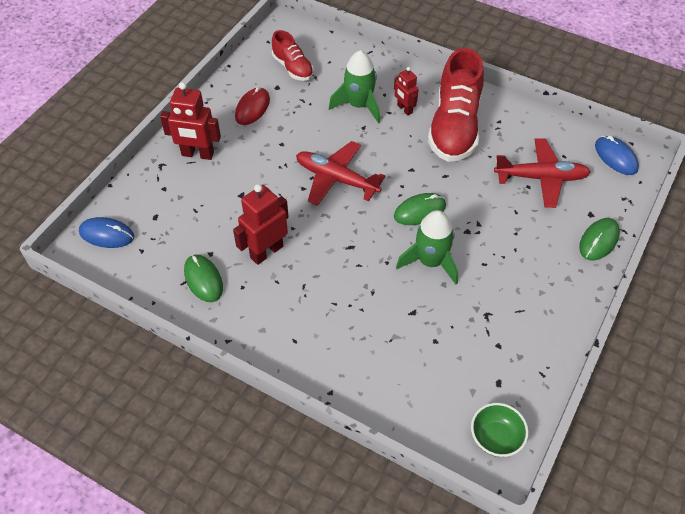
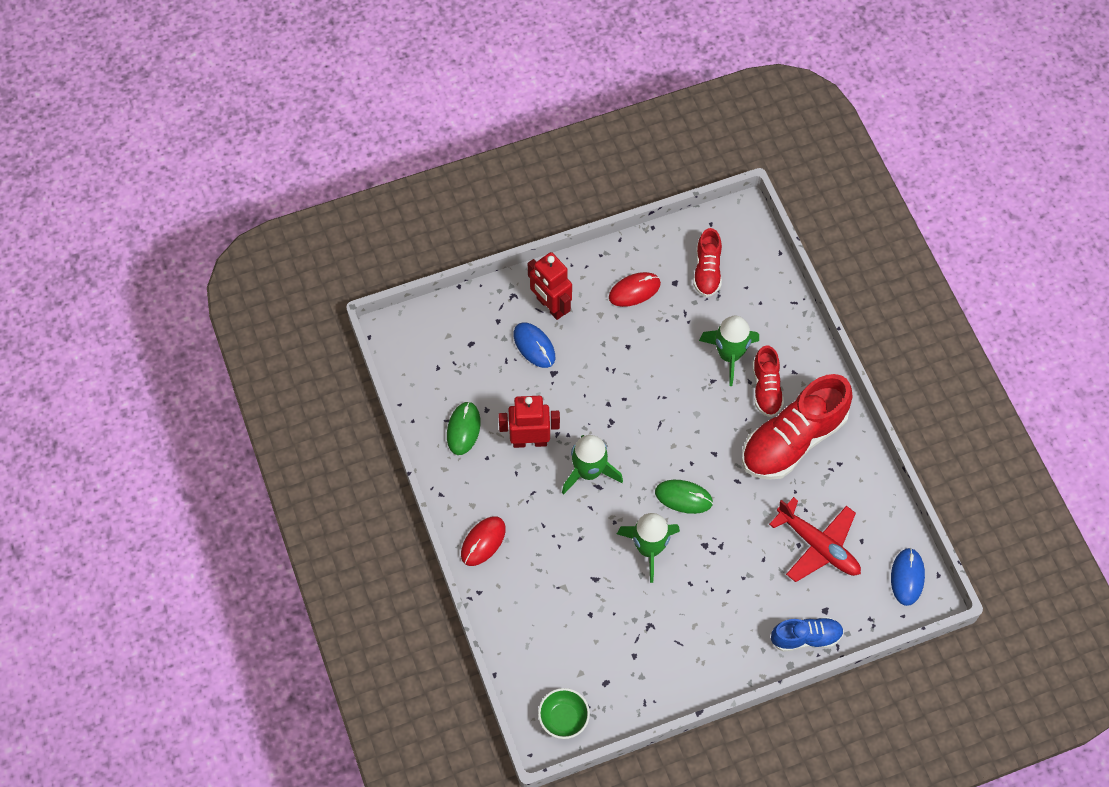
camera: 40 degrees right, 10 degrees up
(107, 234) = (423, 333): blue mouse -> blue mouse (534, 346)
(297, 351) = (483, 542): none -> red mouse
(333, 241) = (589, 471): none -> green rocket
(336, 179) = (643, 415): red plane -> none
(404, 109) = (766, 388): red robot -> red shoe
(599, 240) = (806, 637): green mouse -> blue shoe

